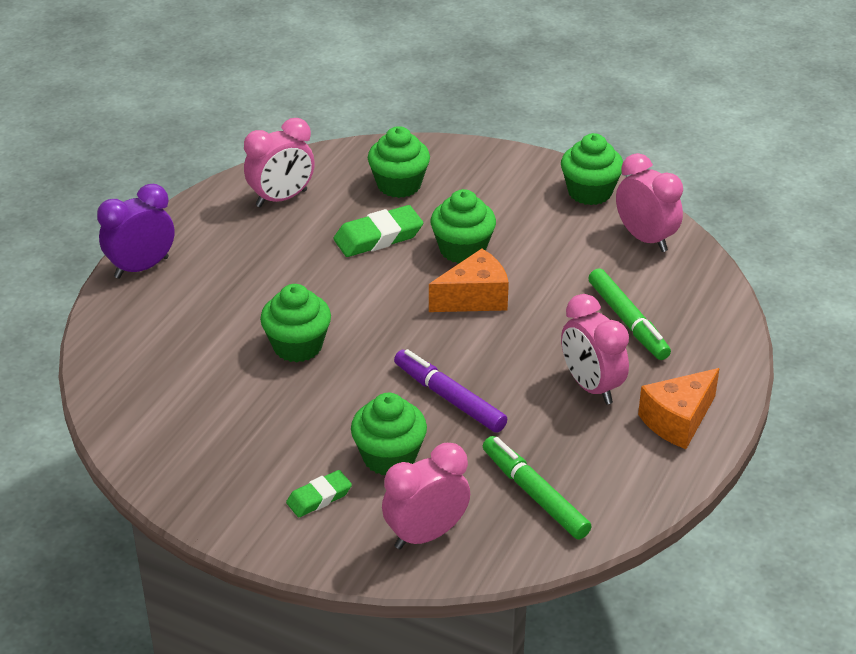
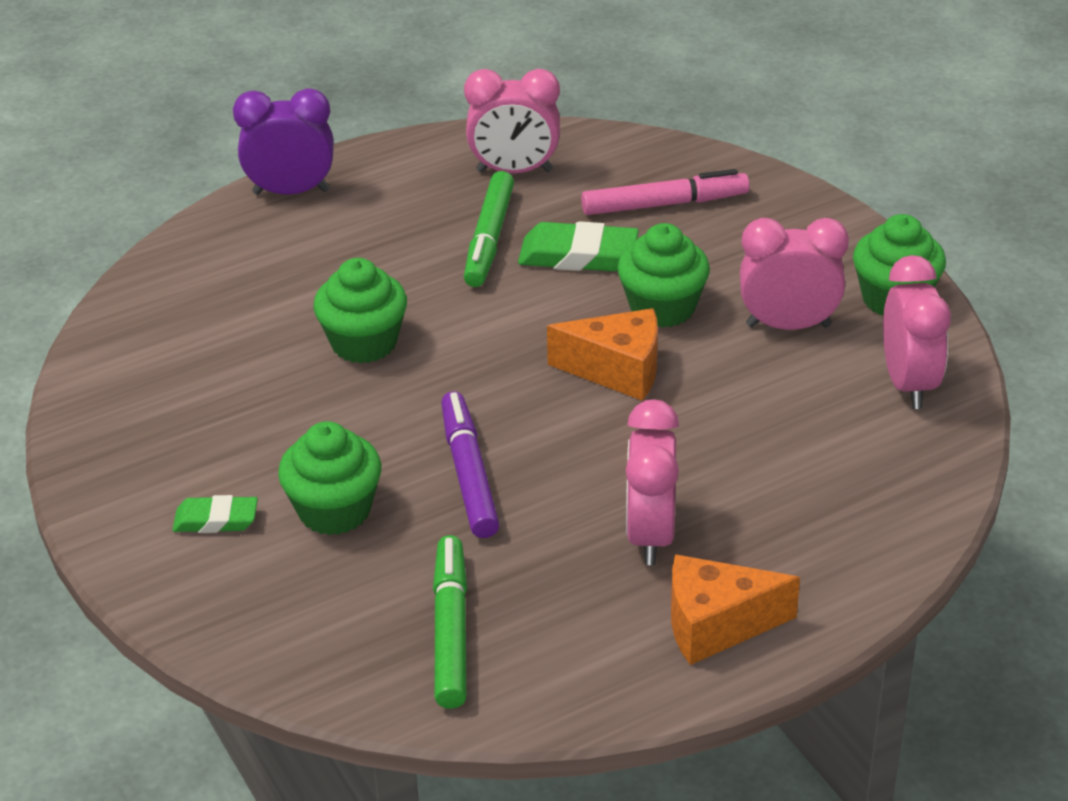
camera: 35 degrees right, 0 degrees up
(399, 185) = (664, 204): green cupcake -> pink marker
(426, 534) = (284, 616): pink clock -> pink clock (788, 325)
(628, 321) = (779, 476): green marker -> green marker (489, 239)

